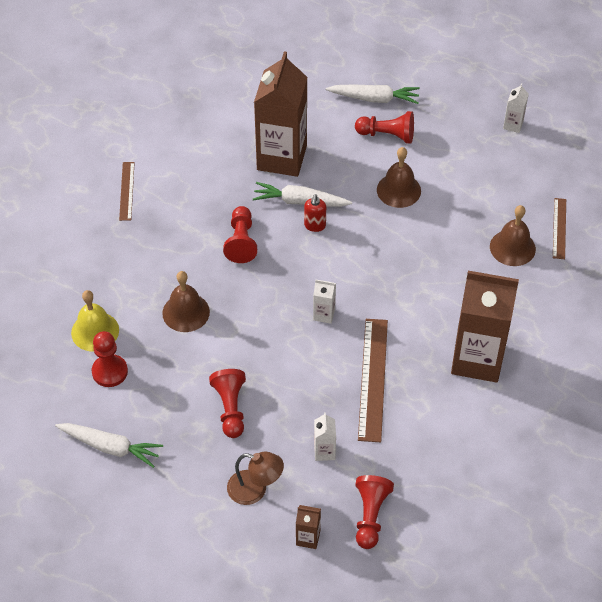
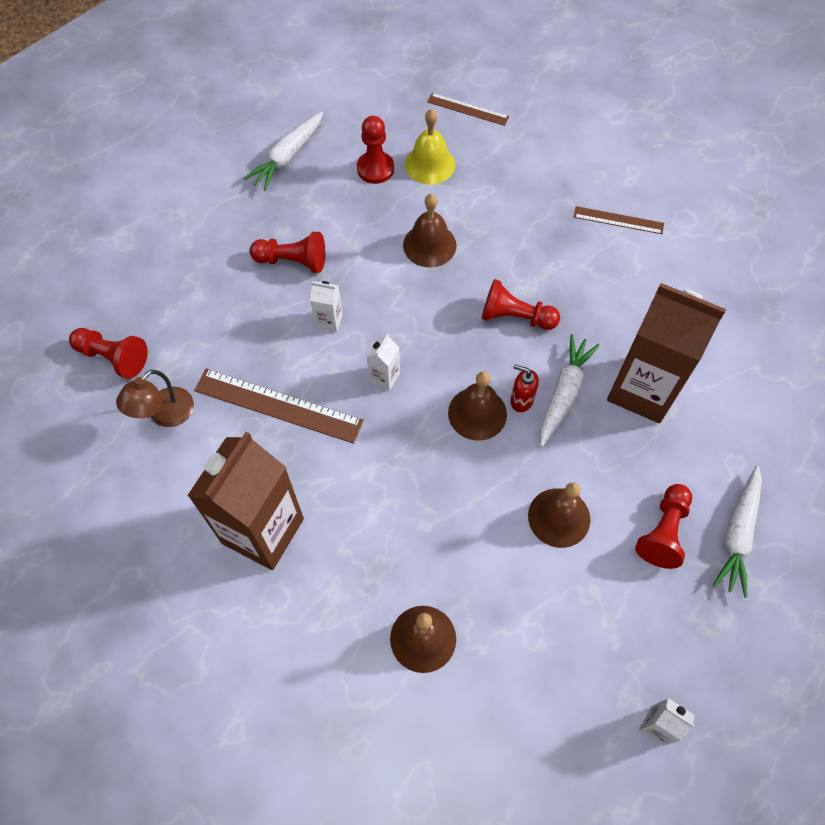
camera: 105 degrees right, 10 degrees up
(255, 490) = (189, 263): brown lamp -> brown lamp (164, 415)
(308, 538) = (116, 296): brown carton -> none
(324, 451) = (206, 334): white carton -> white carton (329, 321)
(334, 250) = (477, 413): none -> brown bell
(559, 228) = (440, 721): brown ruler -> brown ruler (467, 109)

